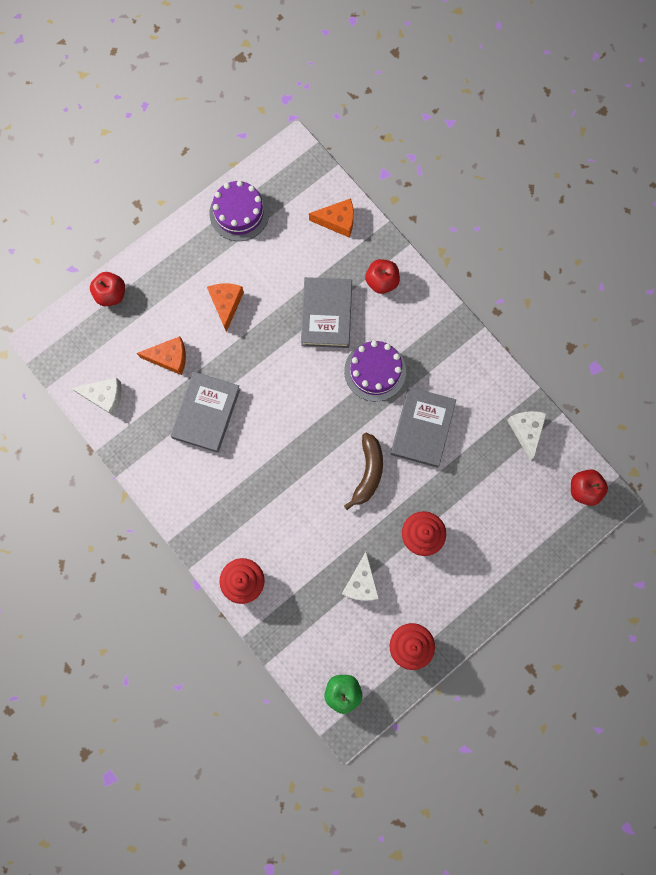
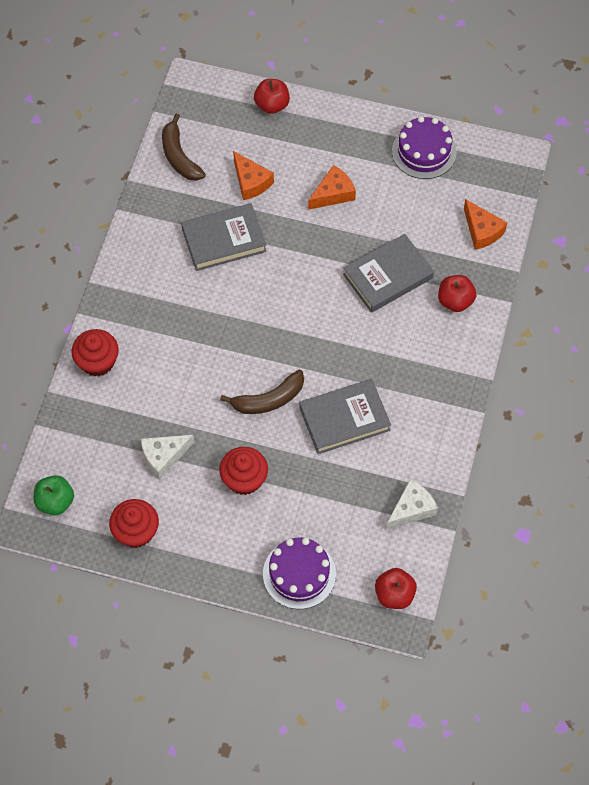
camera: 55 degrees right, 15 degrees down
(104, 396) = (179, 156): white cheese -> brown banana
(375, 371) = (367, 347): purple cake -> purple cake (299, 574)

